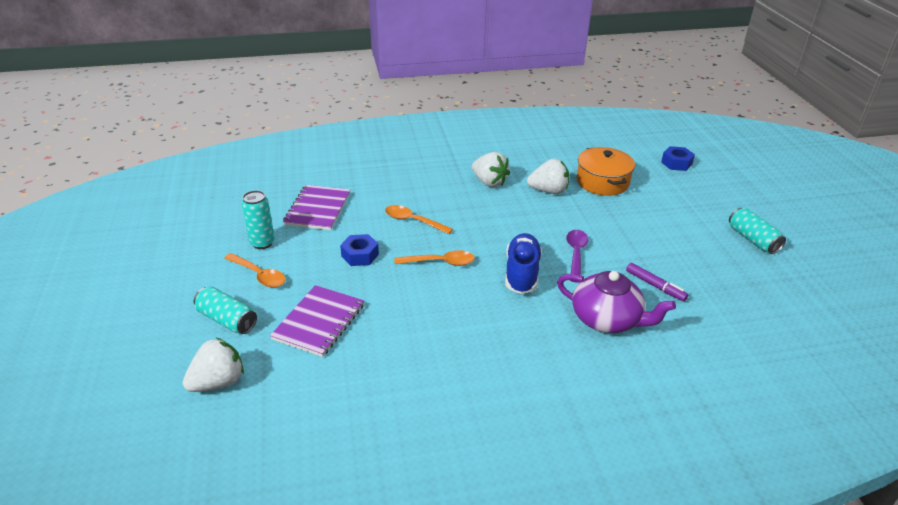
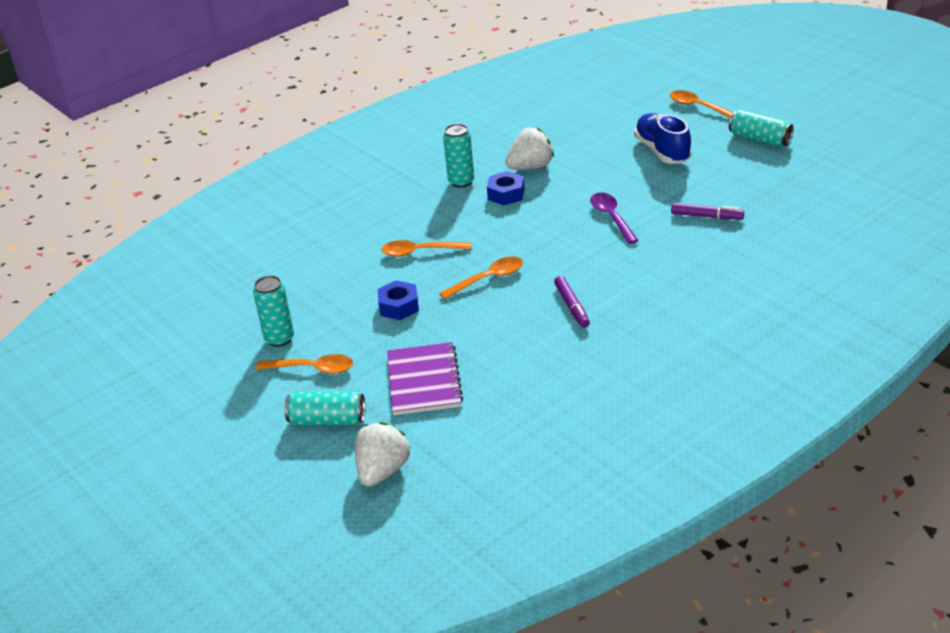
camera: 25 degrees left, 0 degrees up
(318, 209) = (302, 282): purple notebook -> none
(481, 313) = (572, 306): none -> purple marker
(489, 182) = (461, 182): white strawberry -> turquoise can
(522, 273) = (577, 256): blue shoe -> blue shoe (662, 151)
(602, 182) = (577, 137): orange pot -> none
(607, 319) = (689, 263): purple teapot -> none
(676, 163) = (633, 89): blue nut -> blue nut (506, 194)
(719, 195) = (698, 107): none -> orange spoon

